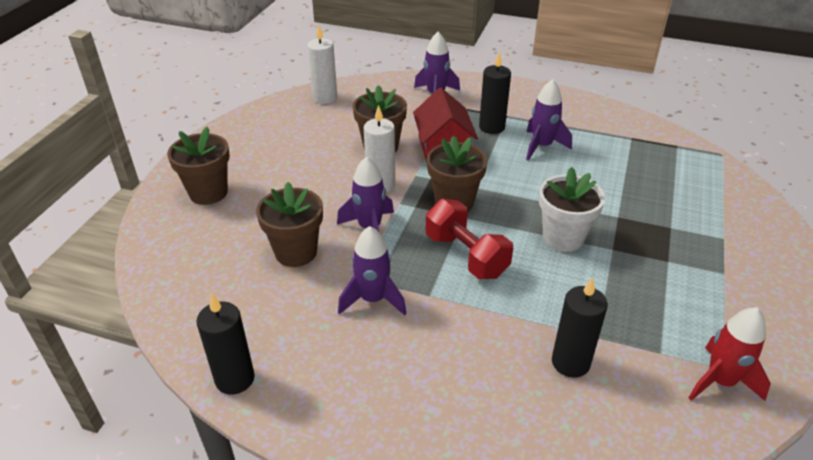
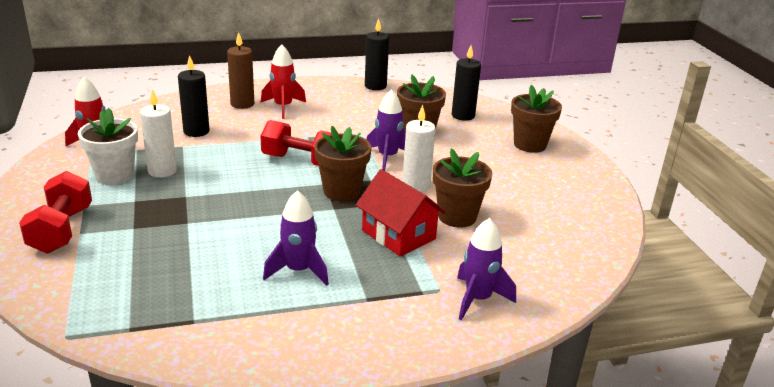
camera: 145 degrees right, 10 degrees down
(325, 98) = (584, 249): white candle -> white candle (162, 171)
(373, 299) = (341, 126): purple rocket -> none
(417, 376) = (283, 107): none -> red rocket
(474, 412) = (242, 104): none -> brown candle
(492, 127) = (371, 276): black candle -> black candle (463, 115)
(563, 238) = (231, 192): white flower pot -> white flower pot (115, 175)
(742, 247) = (61, 230): none -> red dumbbell

